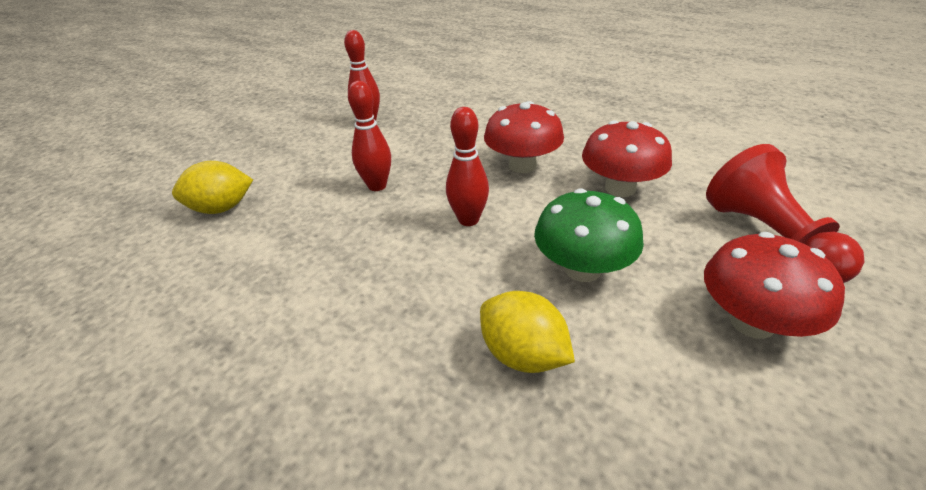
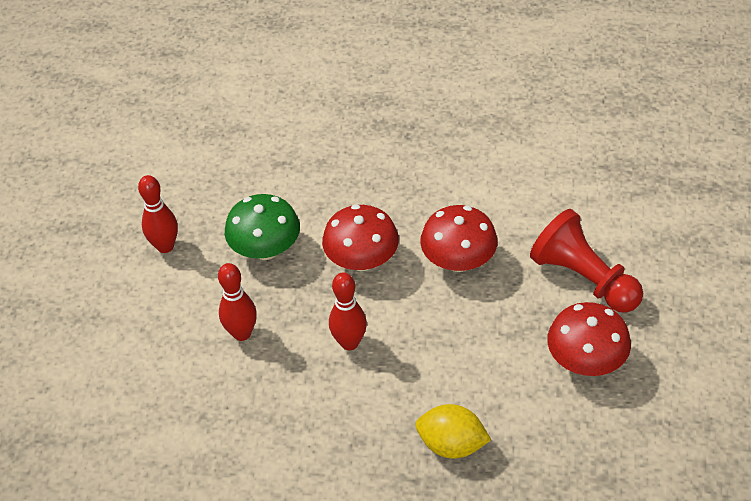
camera: 25 degrees left, 10 degrees up
(222, 208) = (112, 413): yellow lemon -> none
(582, 269) = (461, 359): green mushroom -> green mushroom (265, 249)

